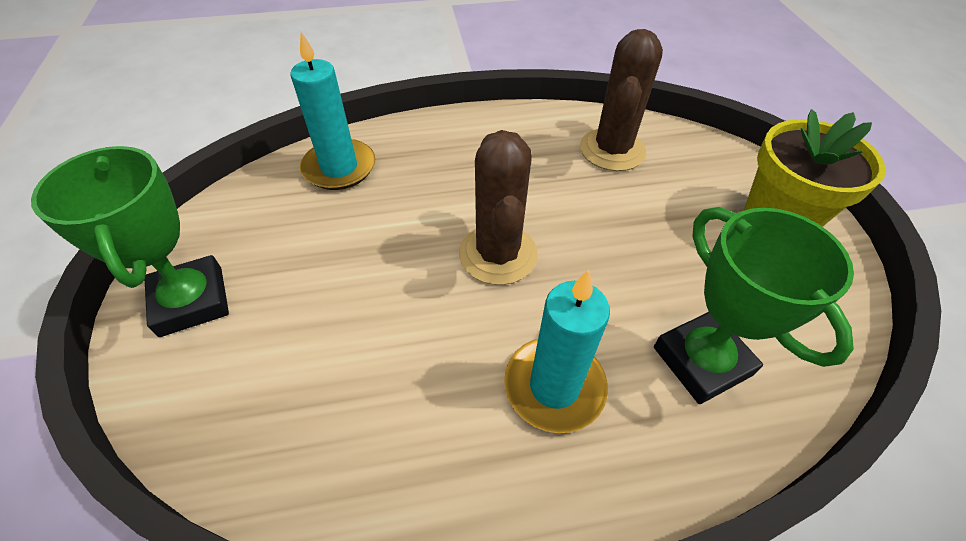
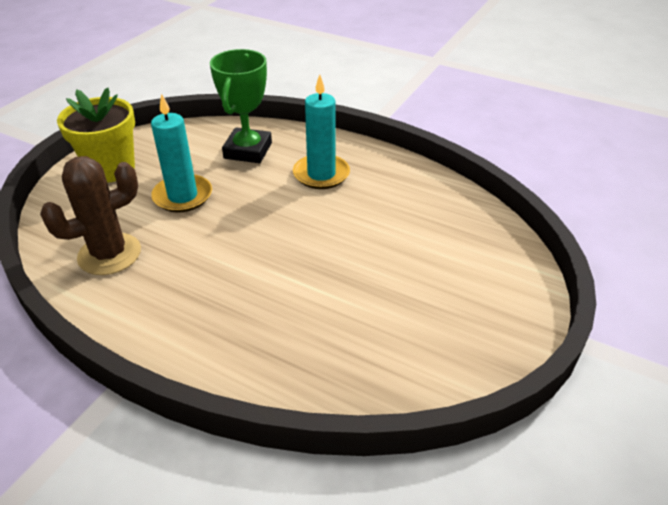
camera: 140 degrees left, 10 degrees down
(192, 301) = (492, 312): green trophy -> none
(339, 168) = (320, 366): turquoise candle -> turquoise candle (183, 196)
(498, 254) = (277, 235): brown cactus -> none

